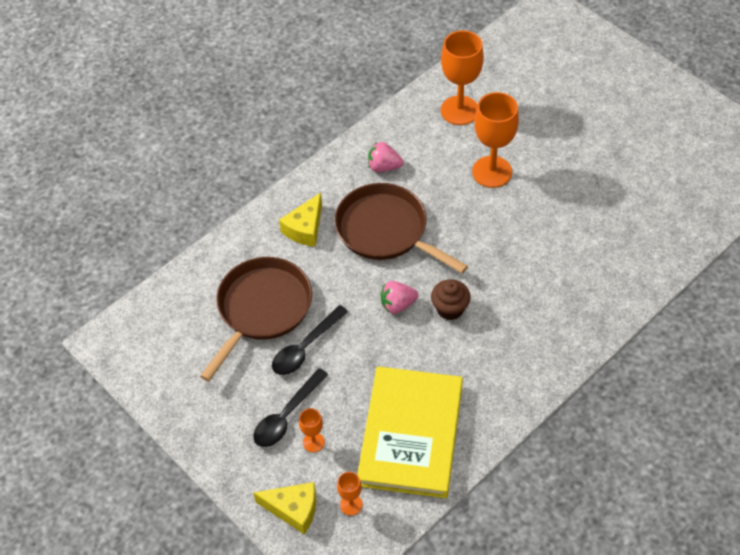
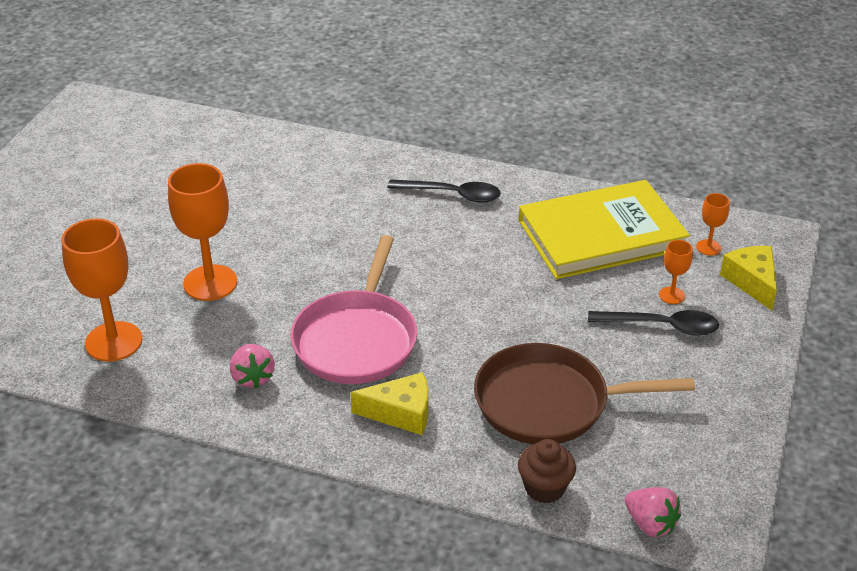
camera: 120 degrees left, 15 degrees down
(305, 348) = (570, 345): black spoon -> black spoon (453, 195)
(385, 230) = (357, 340): brown pan -> pink pan
(397, 305) = (456, 294): pink strawberry -> pink strawberry (650, 524)
(450, 309) = (432, 255): brown cupcake -> brown cupcake (544, 488)

